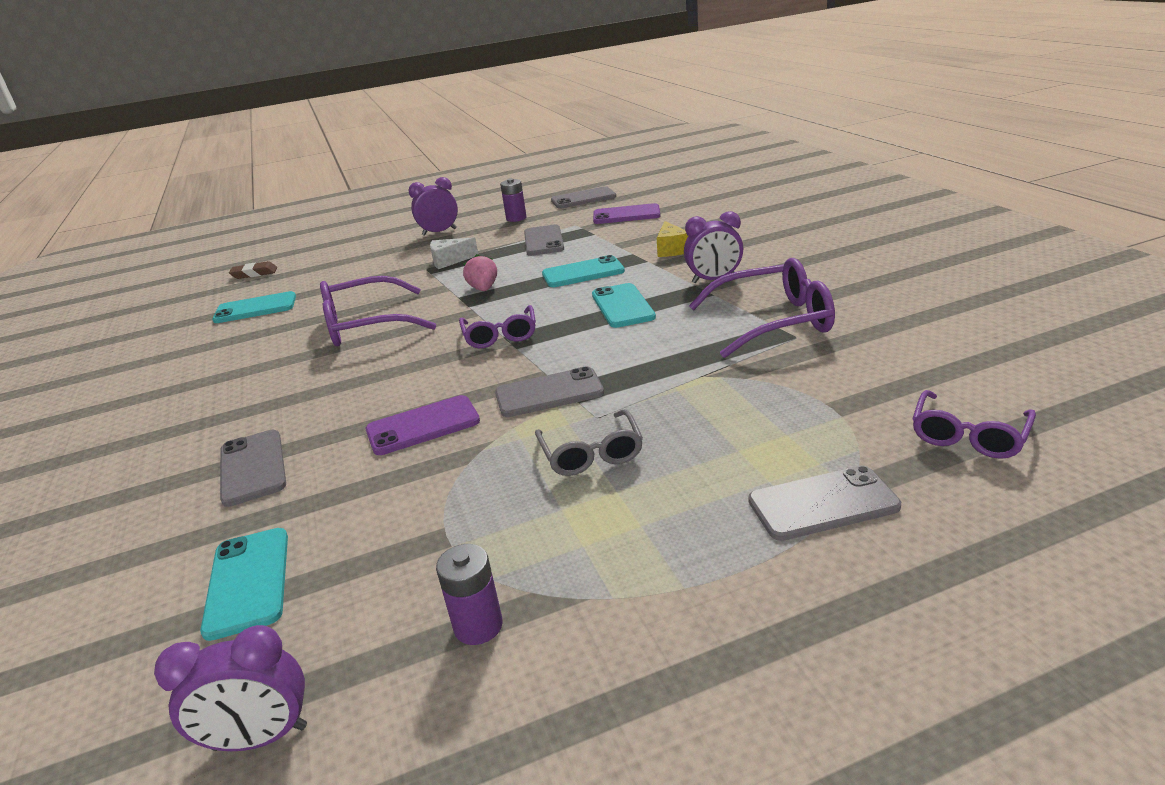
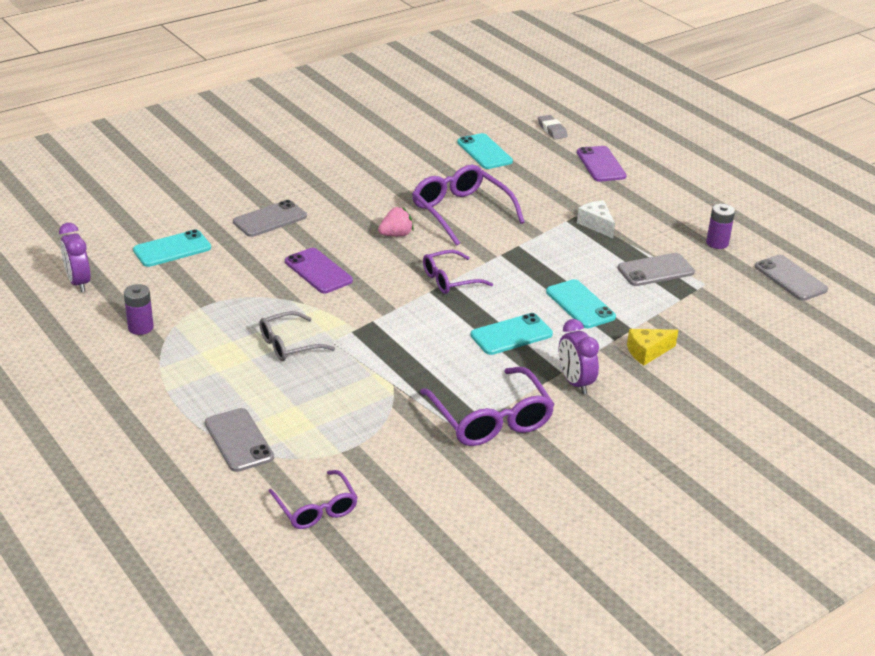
camera: 70 degrees right, 5 degrees up
(254, 273) = (552, 130): brown eraser -> grey eraser
(439, 232) = (668, 203): purple clock -> none
(483, 289) = (537, 255): pink strawberry -> pink strawberry (396, 234)
(549, 393) = (363, 317): grey phone -> none
(626, 215) = (742, 314): purple phone -> purple phone (601, 164)
(968, 436) = (316, 509): purple glasses -> purple glasses turned 135 degrees counterclockwise

